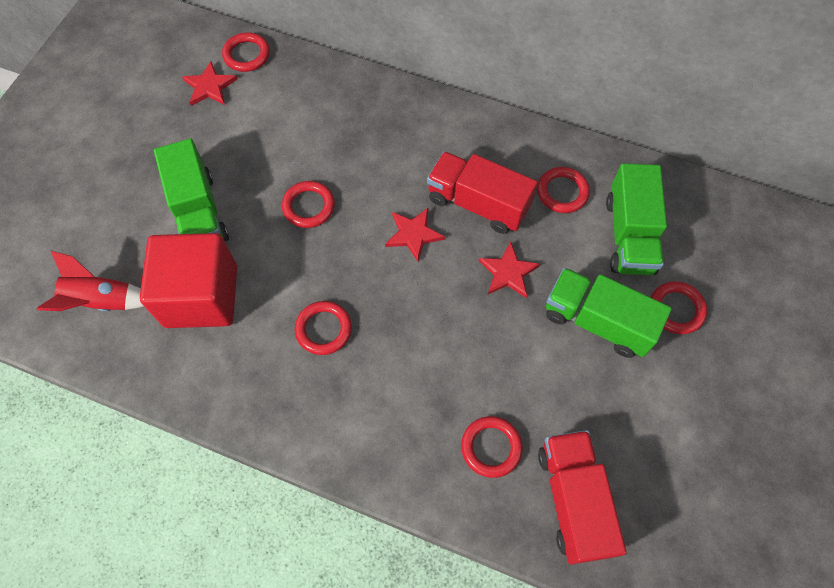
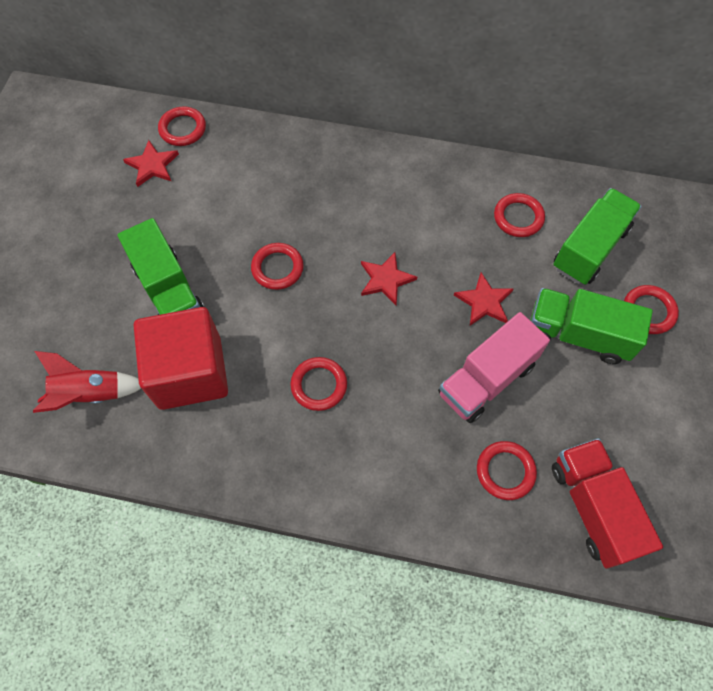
camera: 10 degrees left, 0 degrees up
(478, 203) = (441, 240): red truck -> none
(493, 351) = (486, 379): none -> pink truck
(629, 235) = (589, 248): green truck -> green truck turned 135 degrees counterclockwise

